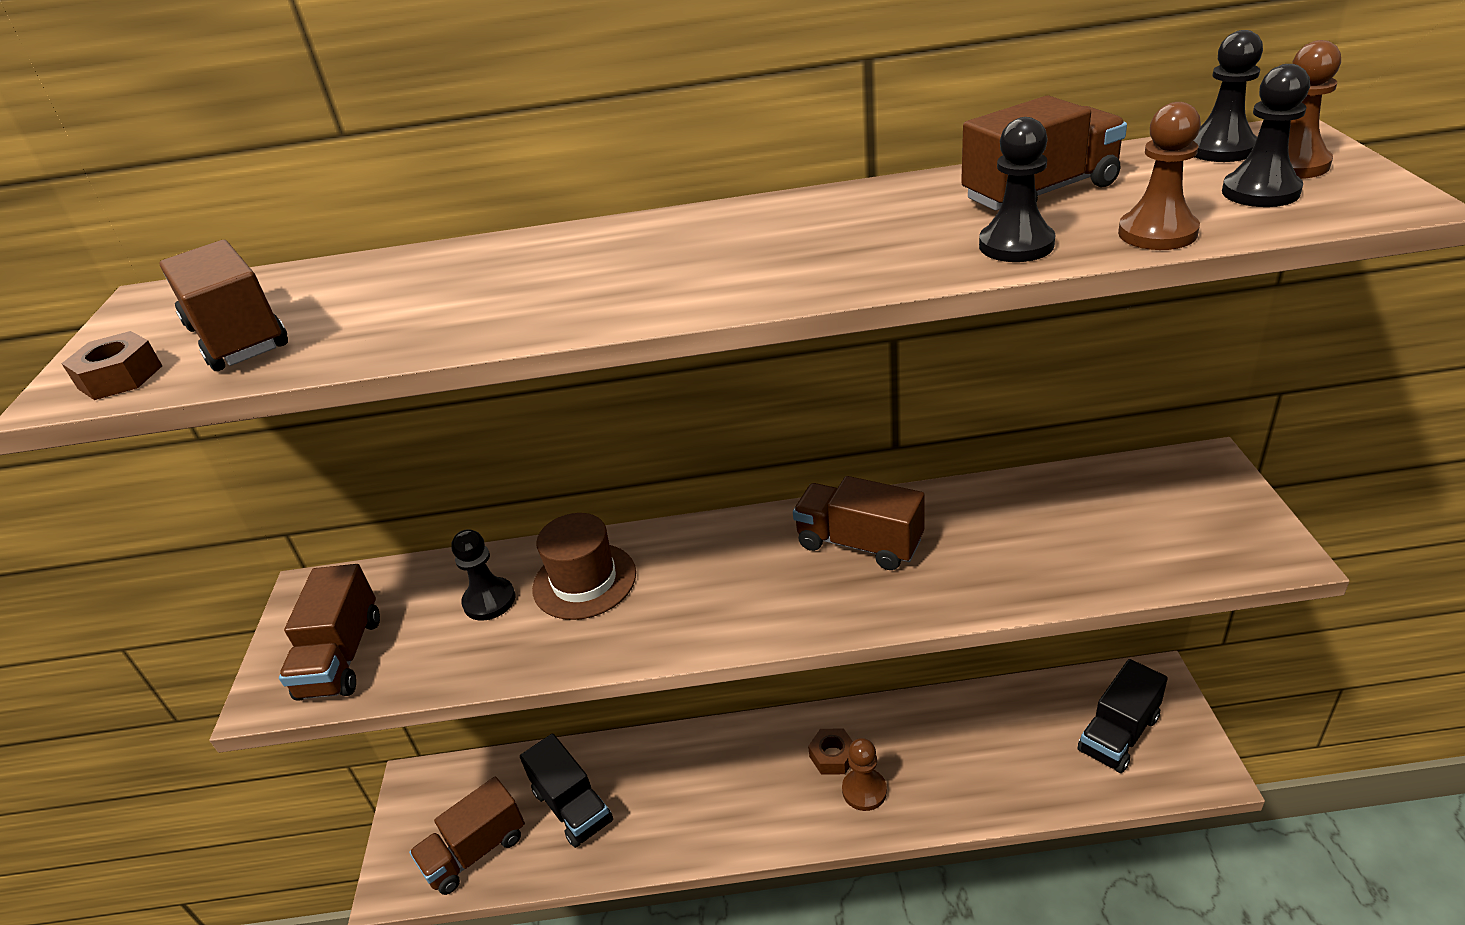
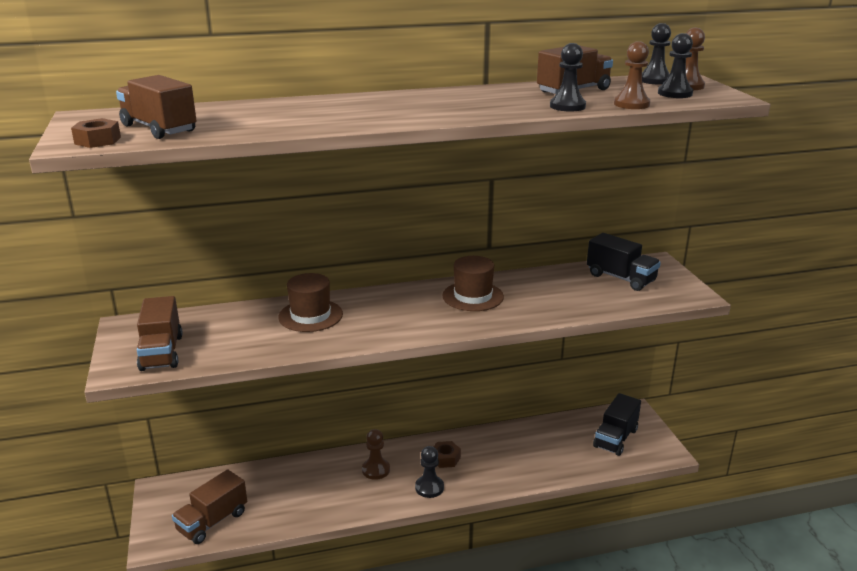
camera: 15 degrees left, 10 degrees down
(489, 601) = (252, 325): black pawn -> black pawn (429, 487)
(572, 807) = (276, 494): black truck -> black truck (620, 278)
(859, 543) = (473, 296): brown truck -> brown hat
(864, 791) = (468, 474): brown pawn -> brown pawn (376, 470)

